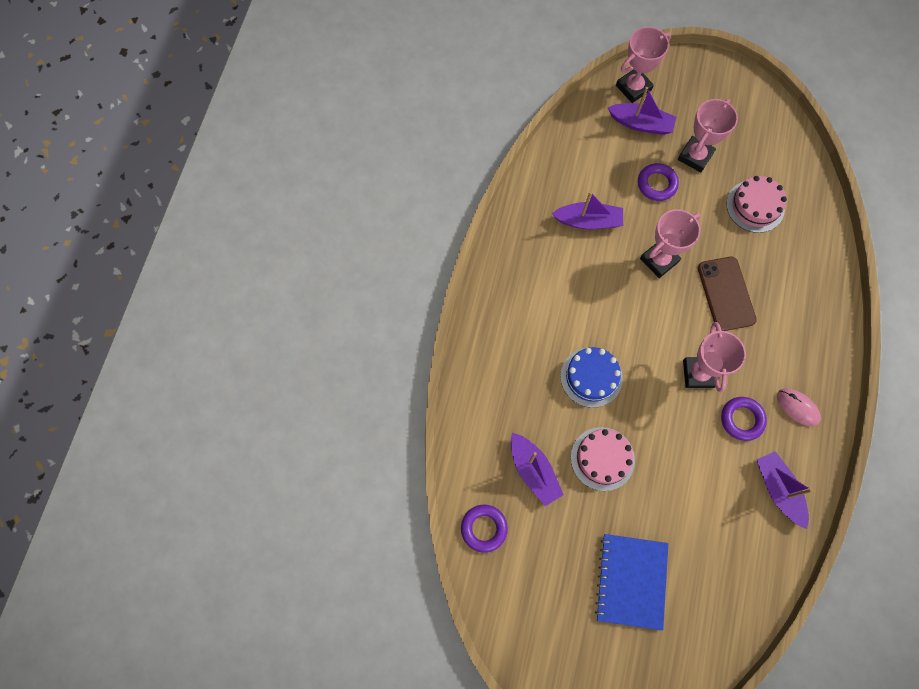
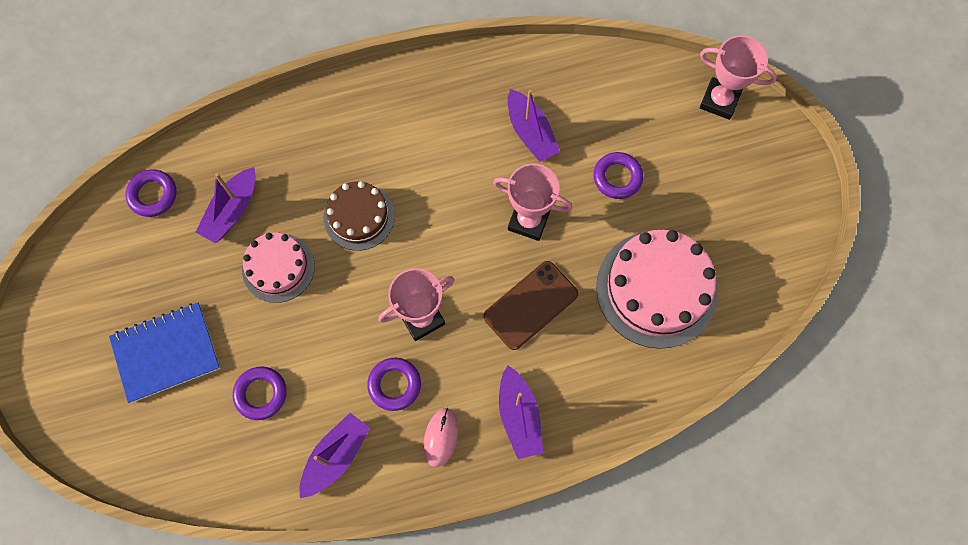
camera: 60 degrees right, 0 degrees up
(591, 377) = (359, 217): blue cake -> brown cake
(641, 124) = (680, 128): purple boat -> purple boat (519, 416)
(695, 156) = (677, 200): pink trophy -> none
(702, 522) = (261, 394): none -> purple ring
(755, 206) = (656, 289): pink cake -> pink cake, size x1.66

